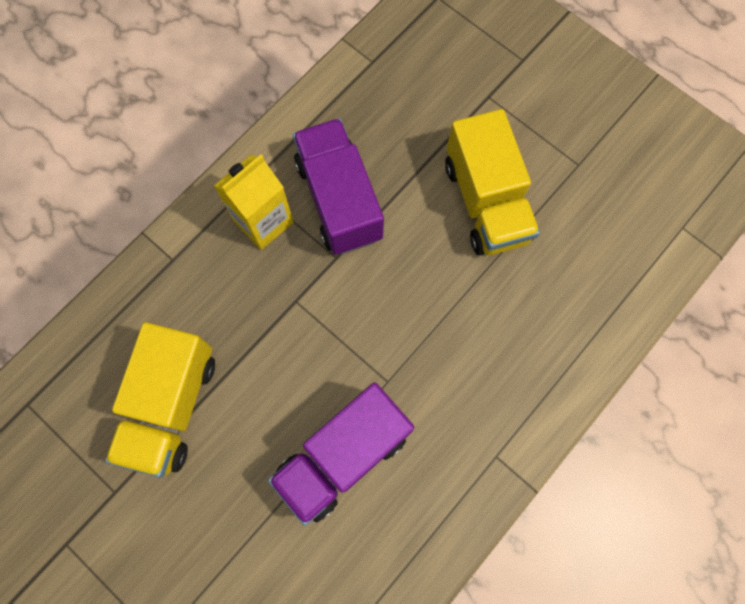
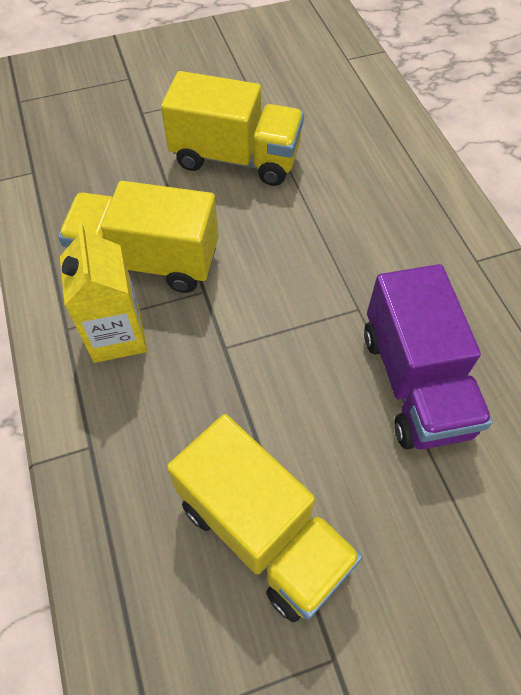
camera: 60 degrees left, 15 degrees down
(339, 200) = (147, 261): purple truck -> yellow truck

